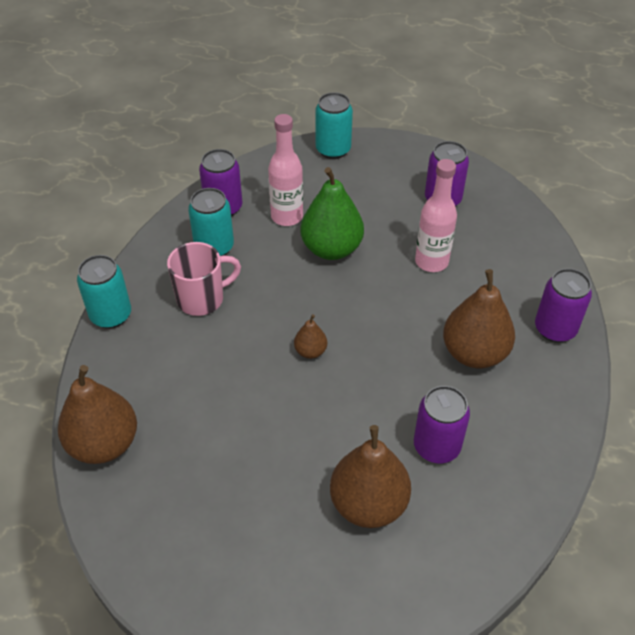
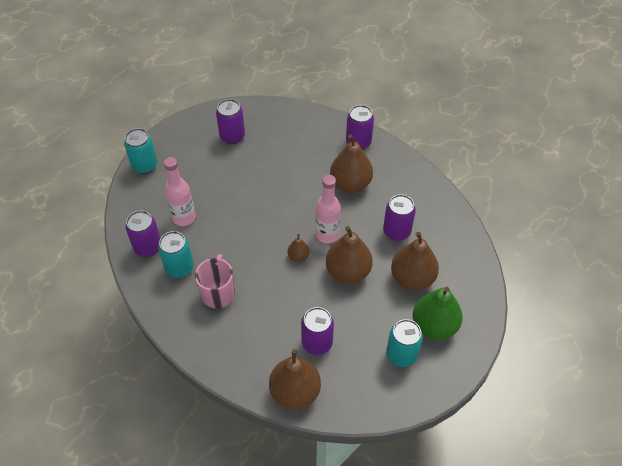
camera: 60 degrees left, 5 degrees up
(111, 315) = (194, 350): turquoise can -> turquoise can (401, 354)
(190, 434) = (317, 342): none -> purple can
(324, 418) = (348, 272): none -> brown pear
(331, 249) = (228, 208): green pear -> green pear (434, 326)
(431, 262) = (275, 167): pink bottle -> pink bottle (327, 234)

